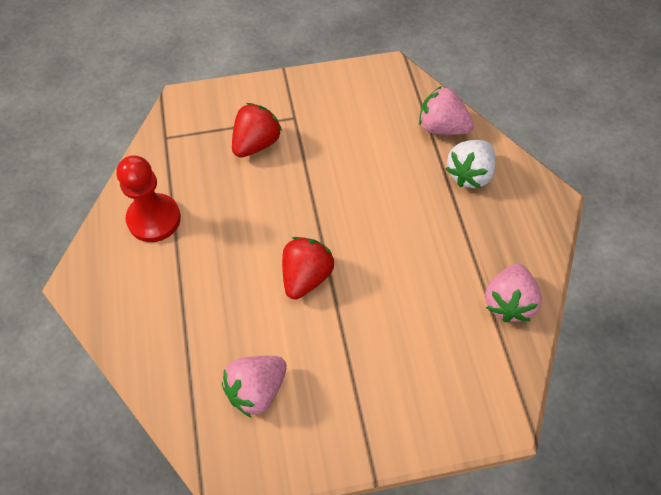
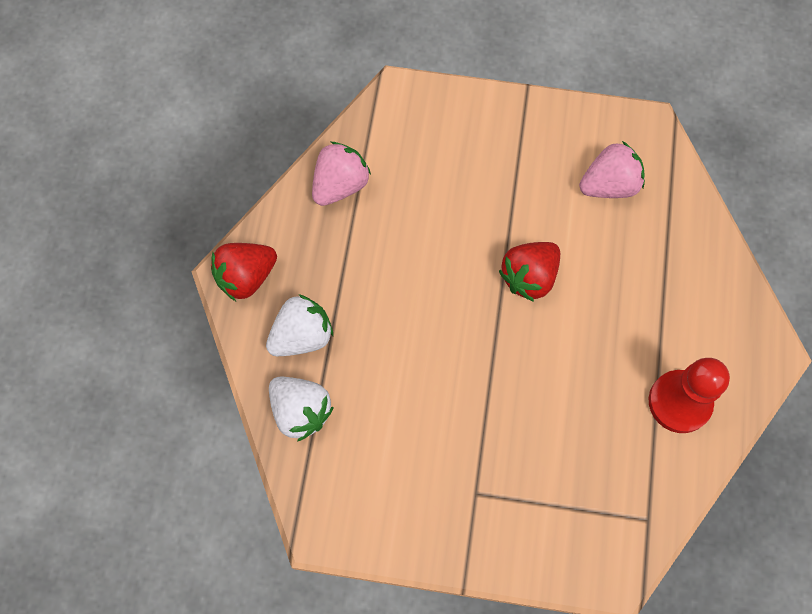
camera: 160 degrees left, 10 degrees up
(256, 143) = (536, 468): red strawberry -> red strawberry (246, 277)
(442, 127) = (301, 411): pink strawberry -> white strawberry

